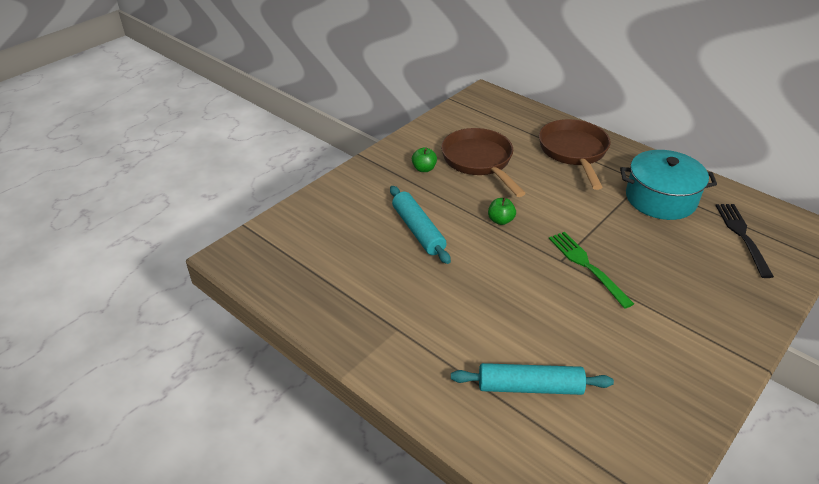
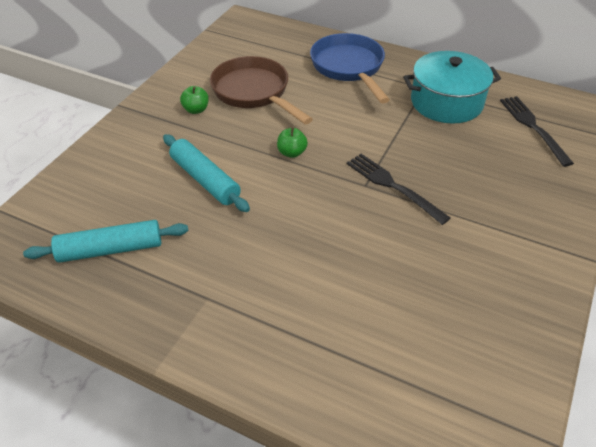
camera: 15 degrees left, 5 degrees up
(530, 387) = (368, 333): turquoise rolling pin -> turquoise rolling pin (110, 249)
(573, 152) = (349, 68): brown pan -> blue pan
(587, 266) = (393, 186): green fork -> black fork

